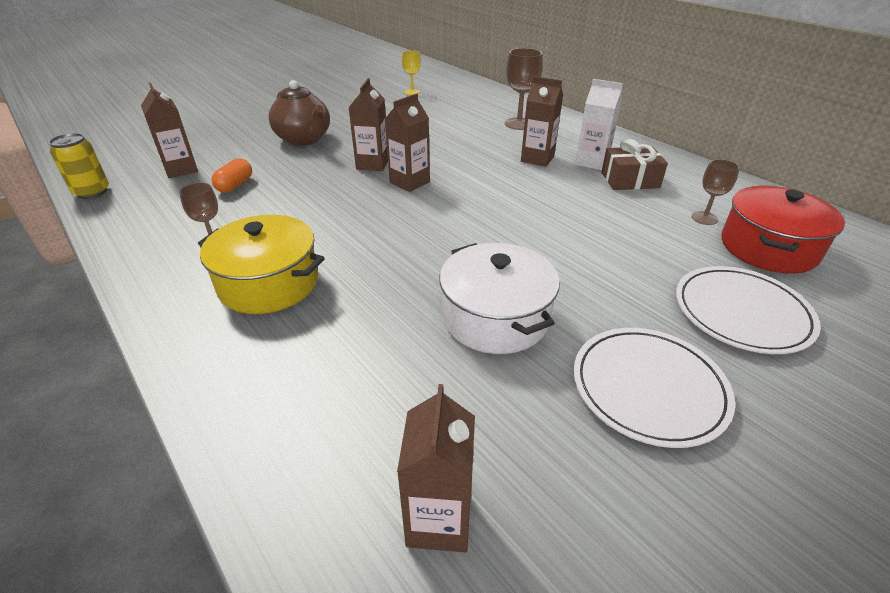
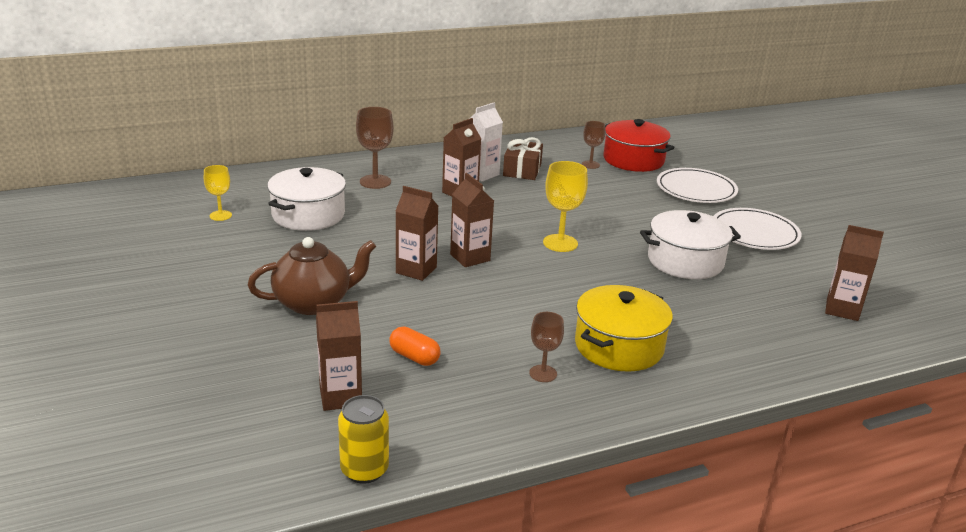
camera: 75 degrees left, 10 degrees down
(436, 114) = (308, 215): none -> white pot
(474, 223) = (560, 243): none -> yellow goblet

